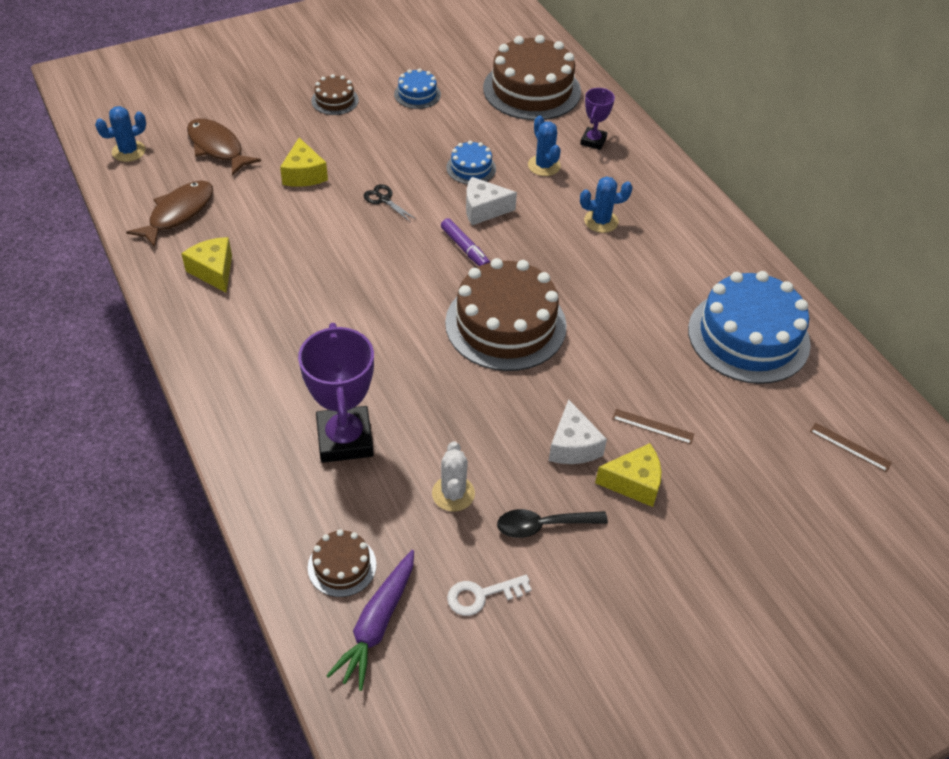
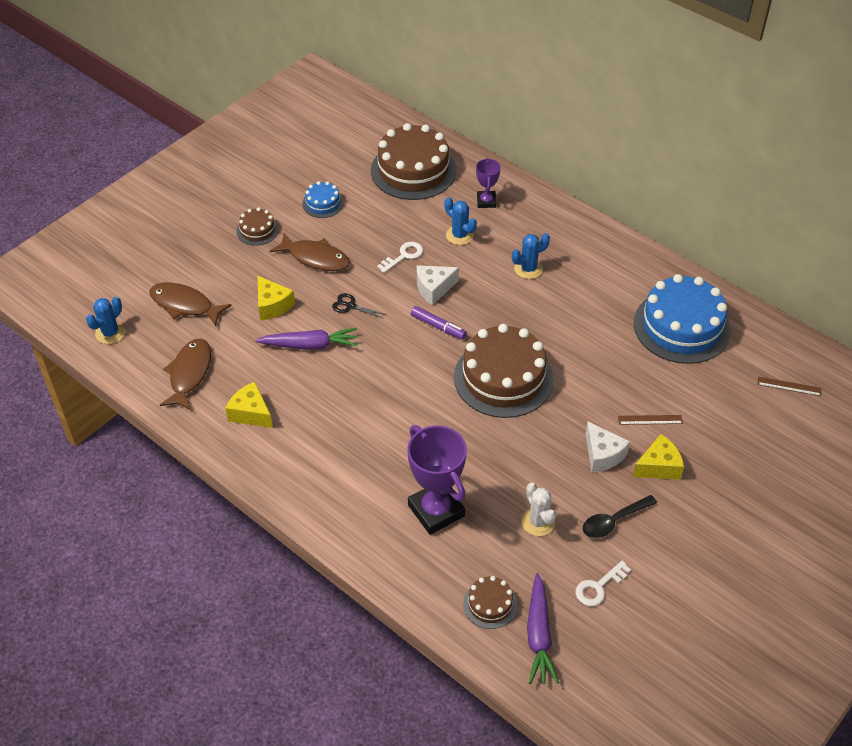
camera: 20 degrees left, 0 degrees up
(317, 224) = (310, 345): none -> purple carrot
(377, 143) = (315, 258): none -> brown fish
(471, 168) = (404, 256): blue cake -> white key

